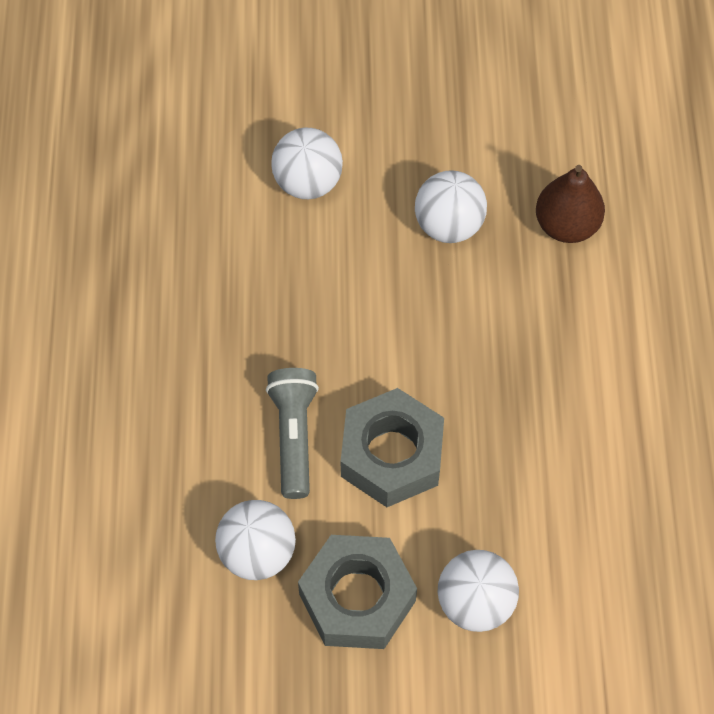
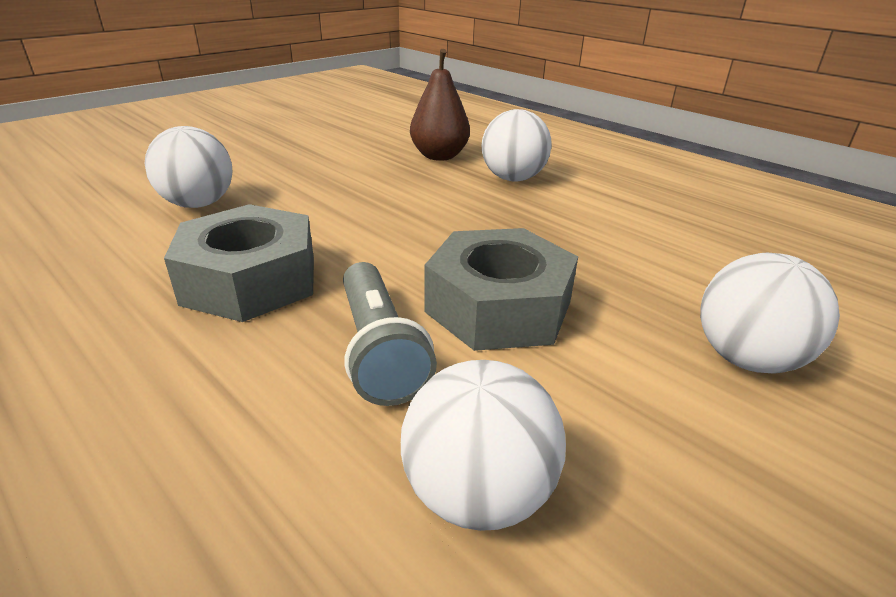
camera: 45 degrees left, 30 degrees down
(294, 436) = (378, 350): grey flashlight -> grey flashlight turned 150 degrees counterclockwise
(357, 598) = (656, 443): grey nut -> grey nut (250, 280)
(448, 225) = (355, 182): white ball -> white ball (513, 178)

